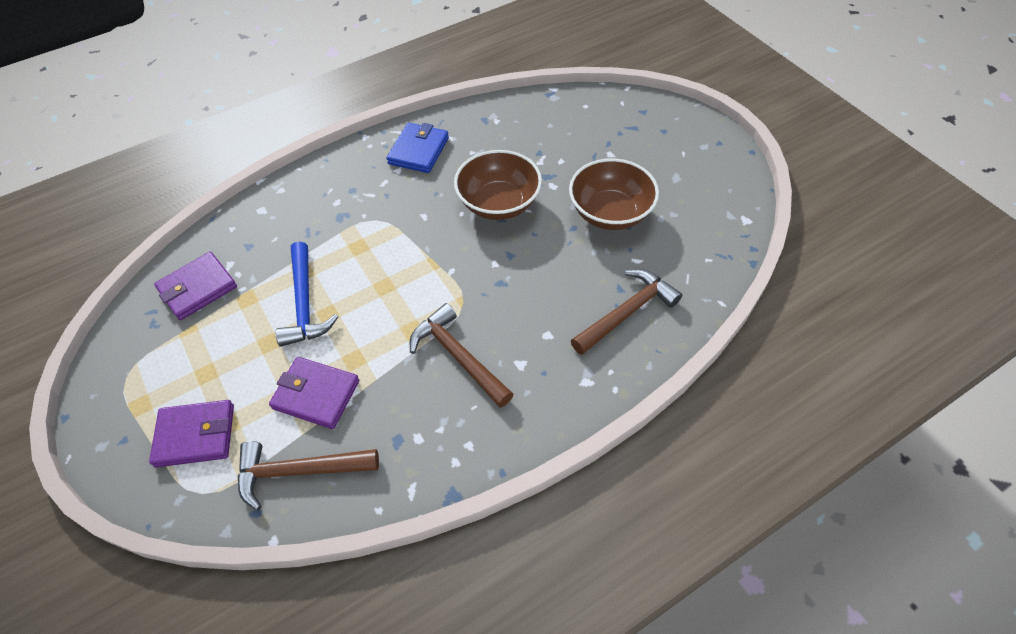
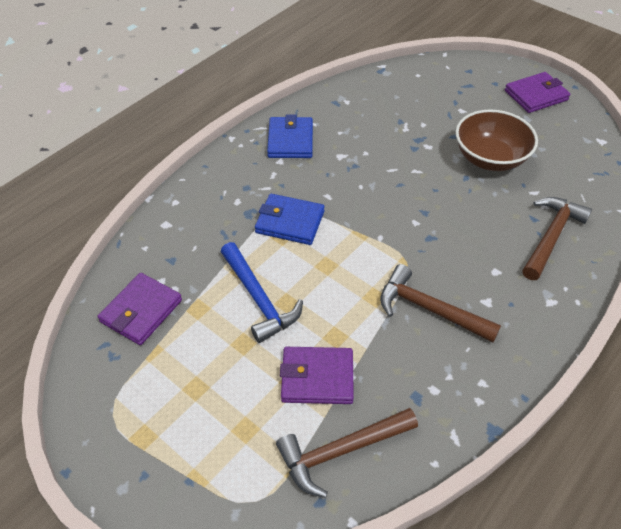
camera: 20 degrees left, 5 degrees down
(195, 435) = (218, 448): purple wallet -> purple wallet (536, 95)
(373, 234) = (290, 222): none -> blue wallet
(499, 203) = (390, 171): brown bowl -> none

